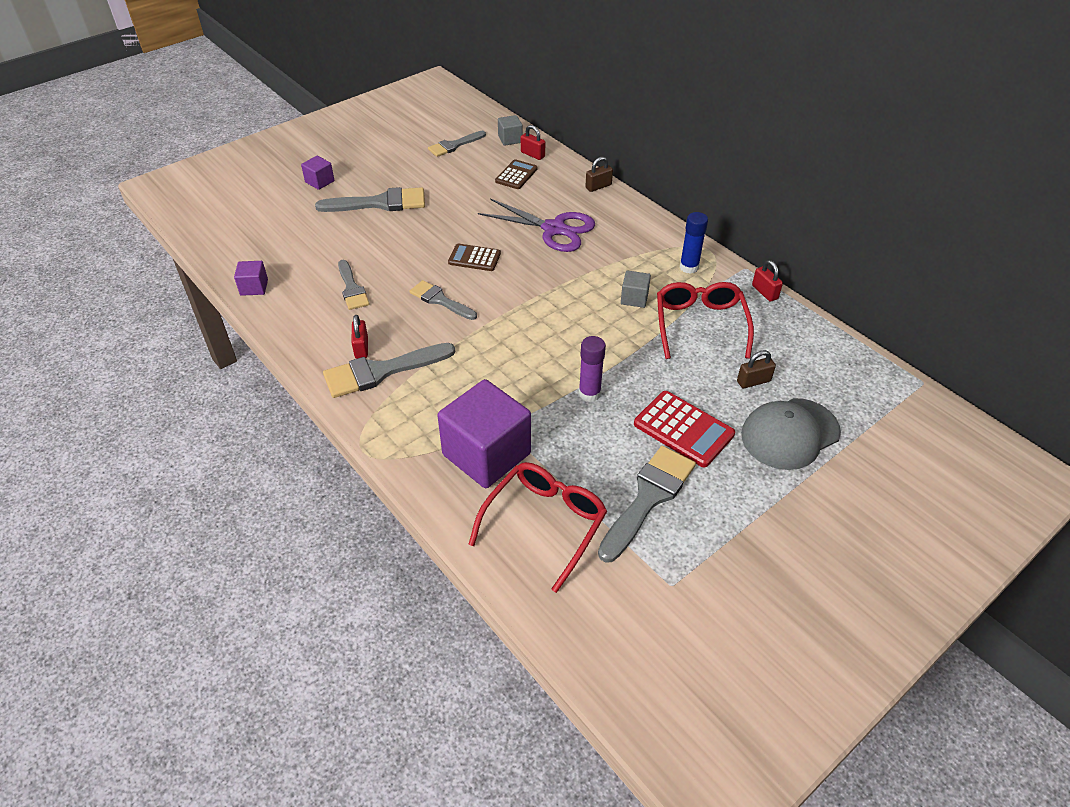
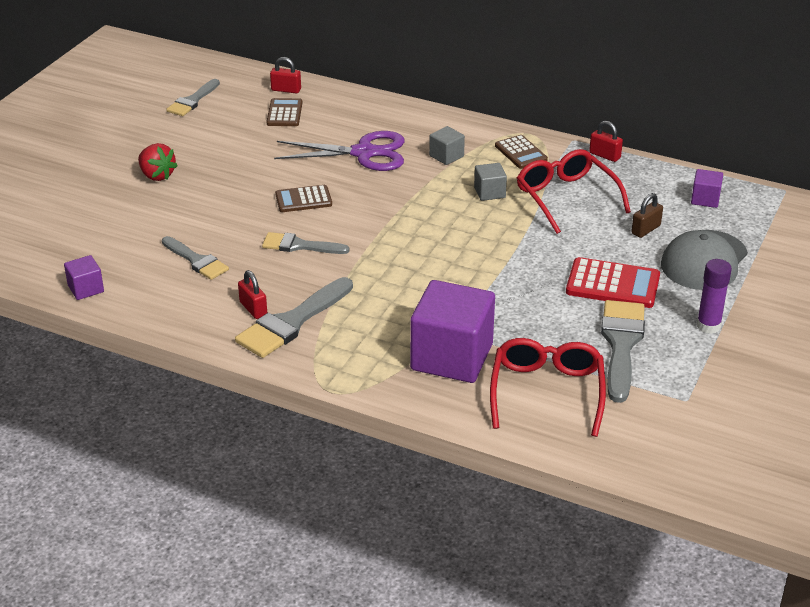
camera: 25 degrees left, 10 degrees down
(320, 182) = (68, 172): purple cube -> purple cube (705, 199)
(379, 203) = (157, 175): grey brush -> red strawberry
(510, 139) = (249, 81): grey cube -> grey cube (446, 156)
(589, 393) = (508, 281): purple glue stick -> purple glue stick (708, 326)
(598, 186) = (378, 103): brown padlock -> none
(689, 267) = (521, 153): blue glue stick -> brown calculator

